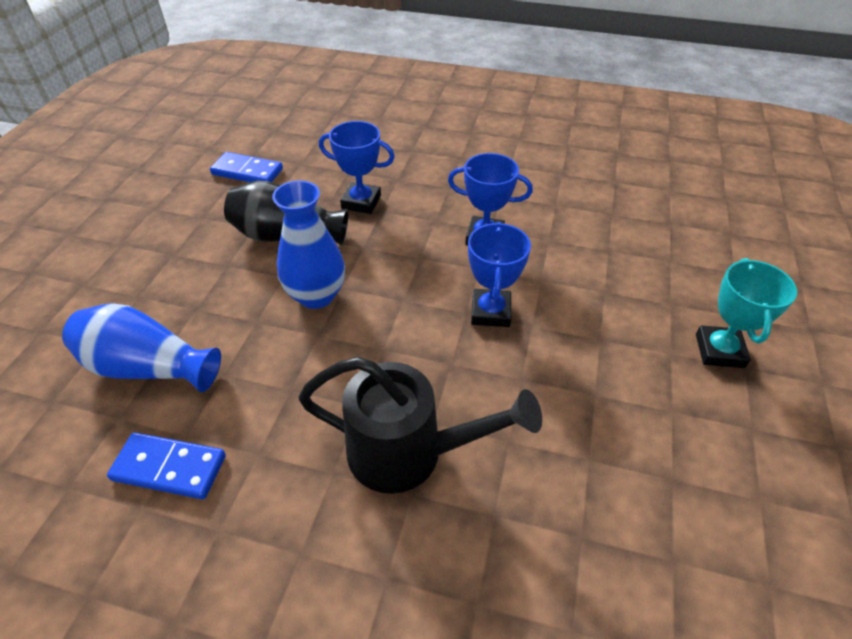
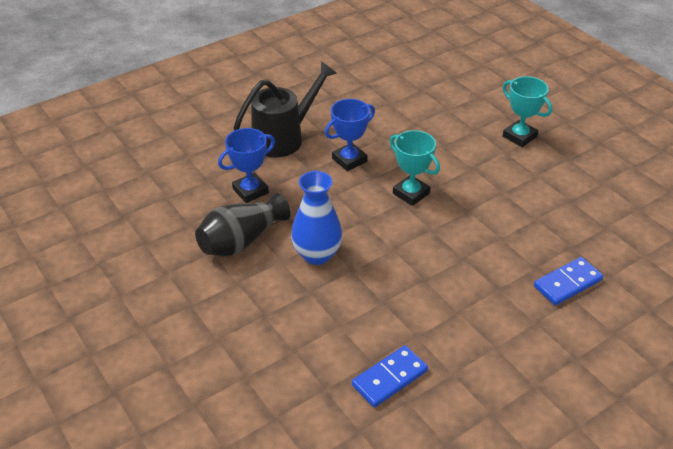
camera: 50 degrees left, 5 degrees down
(148, 367) = (295, 358): blue vase -> none
(247, 172) = (140, 227): blue domino -> blue domino (567, 283)
(409, 453) = (473, 277): black watering can -> black watering can (284, 137)
(490, 312) = (411, 193): blue trophy -> turquoise trophy

